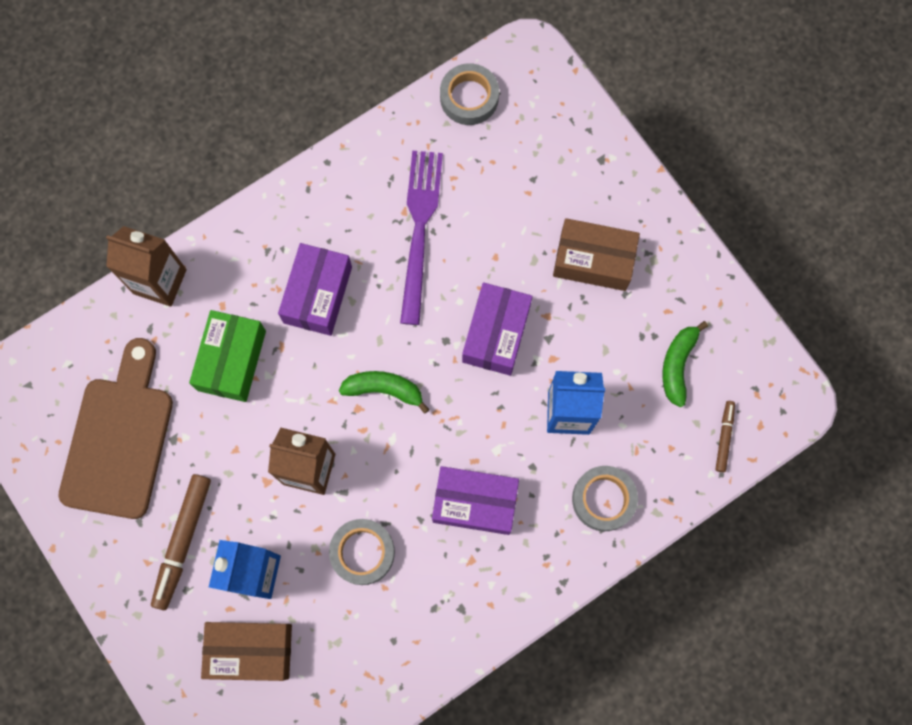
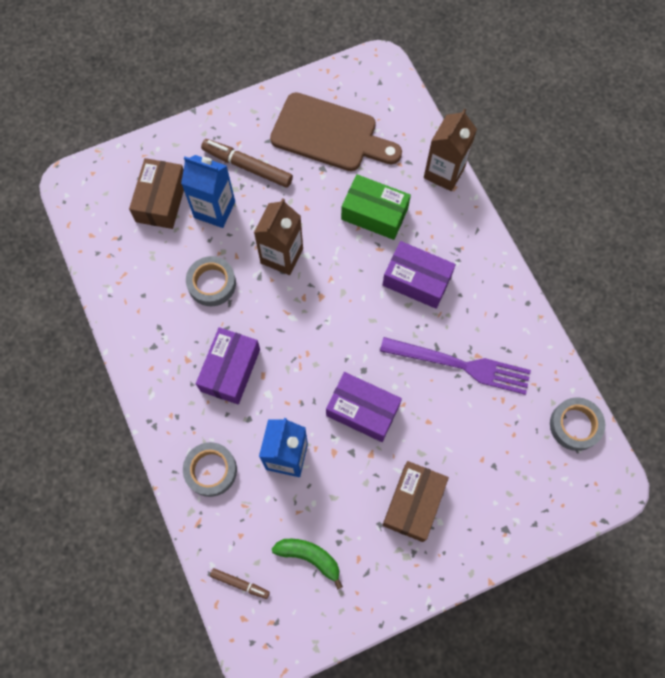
camera: 100 degrees right, 5 degrees down
(384, 390) = (332, 317): green banana -> none

